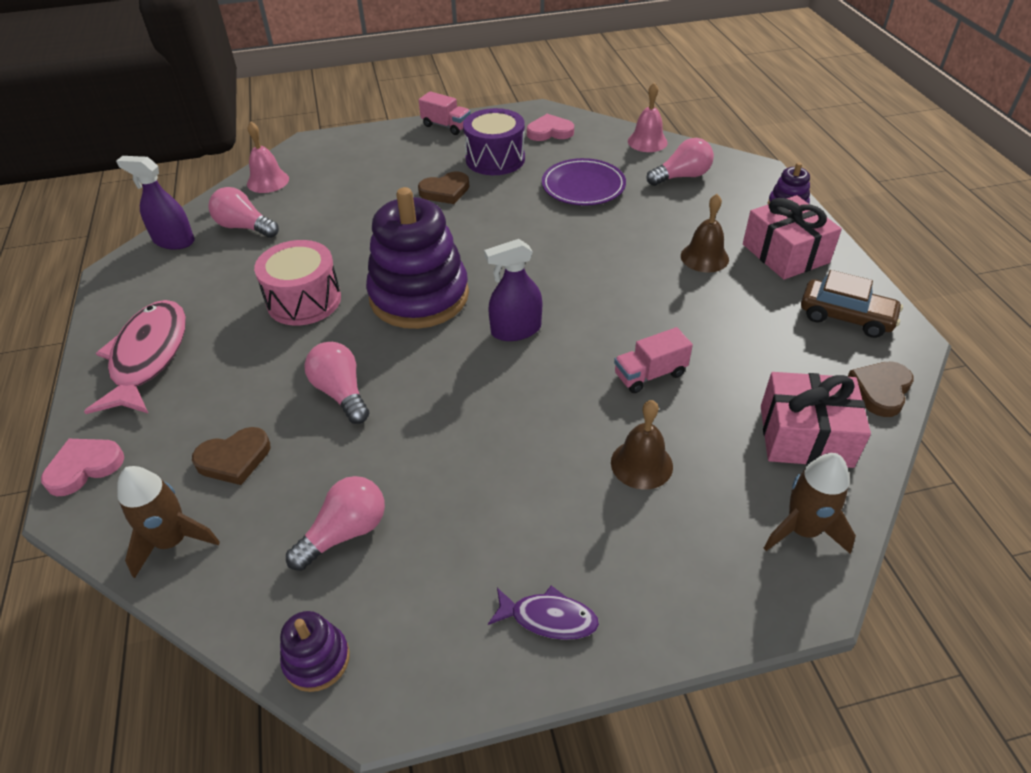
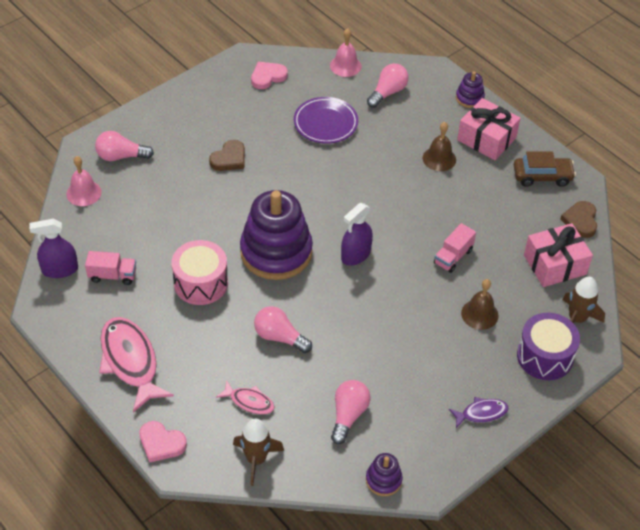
camera: 30 degrees left, 5 degrees up
(84, 467) = (161, 443): pink heart -> pink heart turned 90 degrees counterclockwise
(234, 459) = (249, 401): brown heart -> pink fish
(245, 227) = (104, 239): pink light bulb -> pink light bulb (121, 156)
(446, 126) = (183, 94): pink truck -> pink truck (112, 275)
(495, 159) = (245, 116): purple drum -> purple drum (545, 356)

